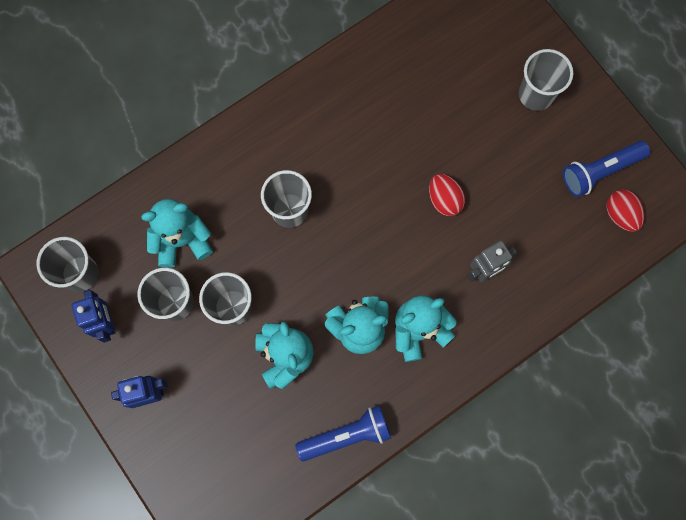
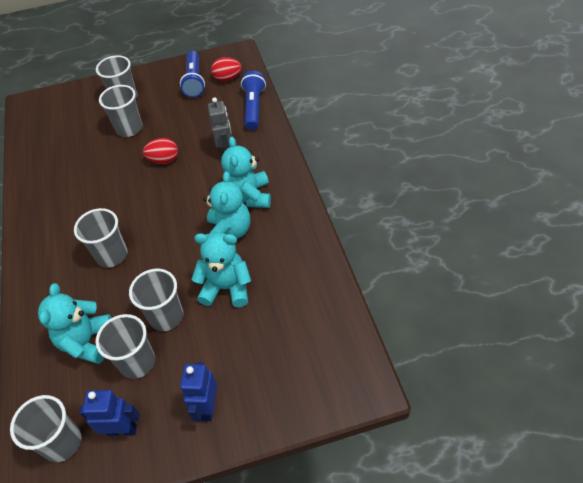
camera: 65 degrees left, 25 degrees down
(346, 435) = (309, 261): blue flashlight -> blue flashlight (254, 107)
(483, 129) = (129, 129): none -> grey cup

